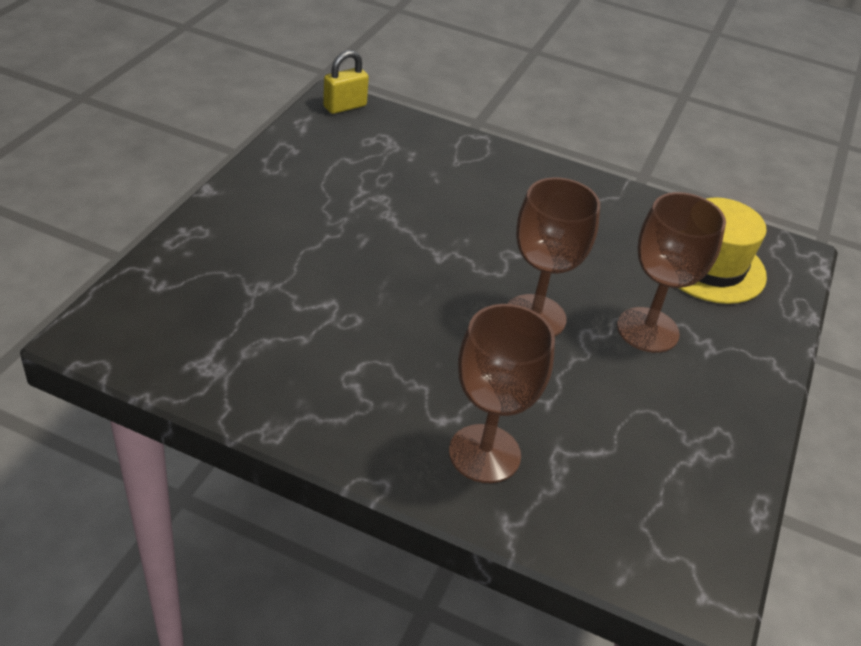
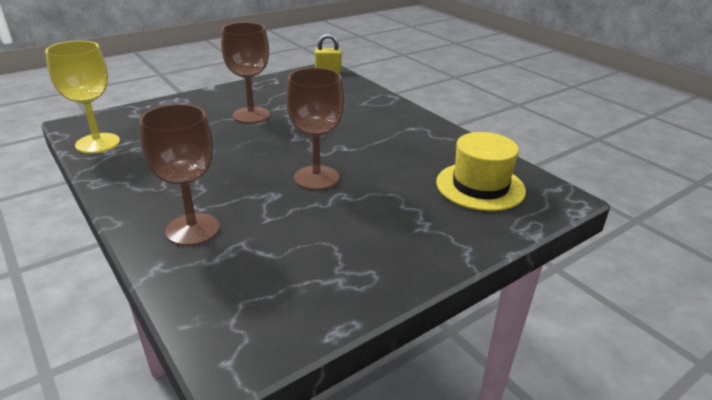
camera: 35 degrees right, 10 degrees down
(178, 361) = (98, 143): none -> yellow goblet
(647, 330) = (387, 205): brown goblet -> brown goblet (251, 115)

